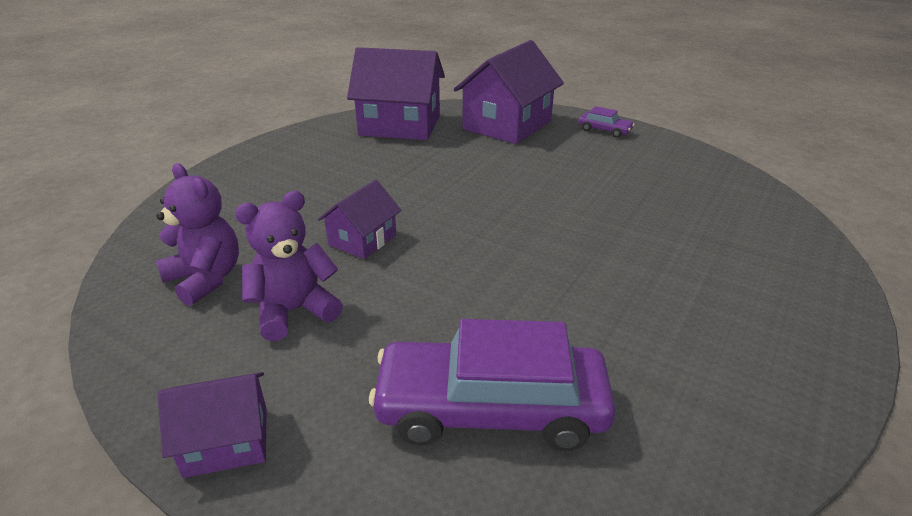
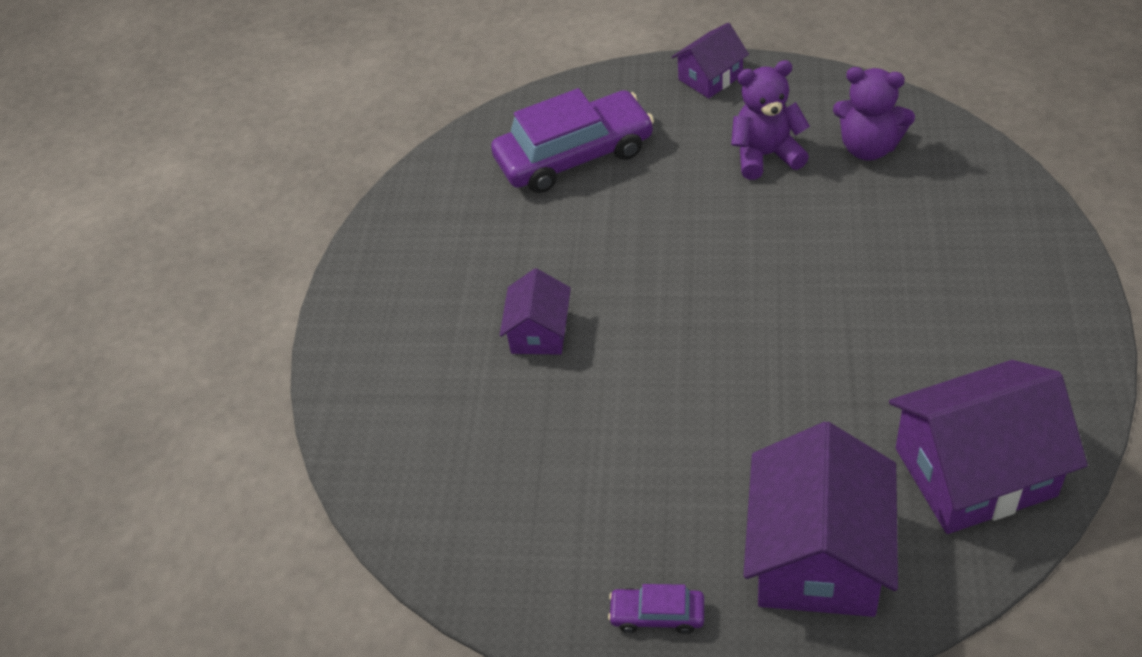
camera: 160 degrees right, 15 degrees up
(294, 311) = (766, 155): purple teddy bear -> purple teddy bear turned 135 degrees counterclockwise
(362, 240) = (790, 241): purple house -> purple house (539, 332)

